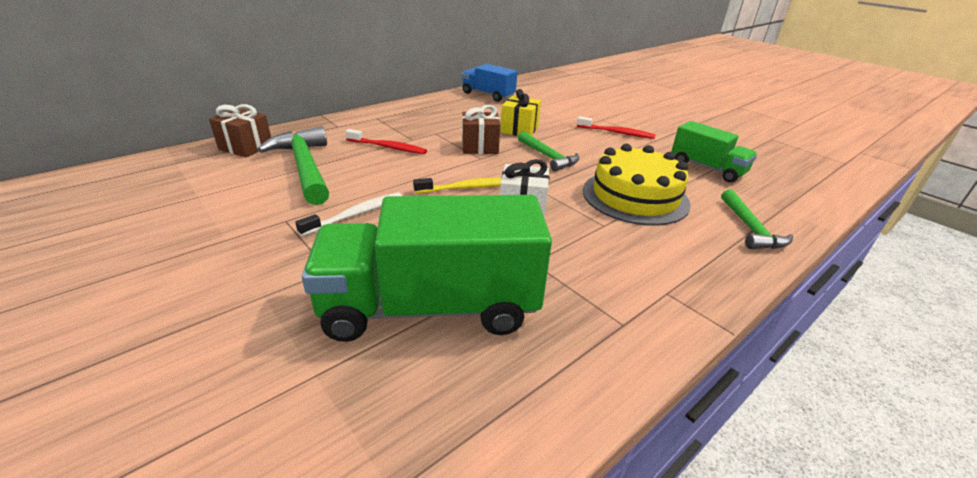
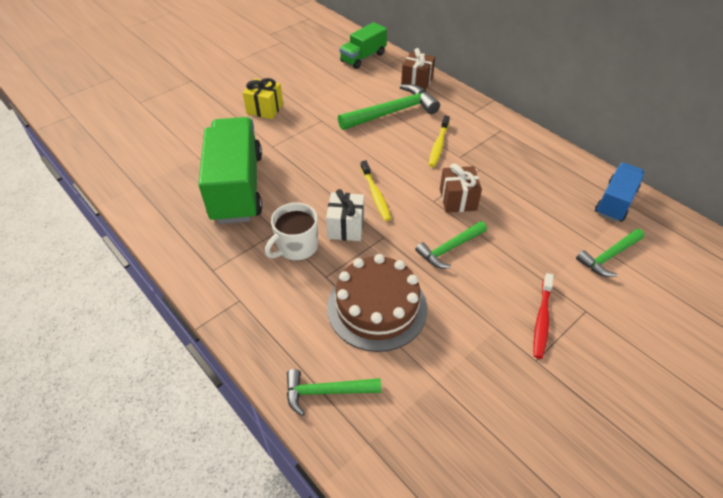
camera: 90 degrees right, 15 degrees up
(356, 214) = (330, 146): white toothbrush -> none
(388, 147) = (438, 145): red toothbrush -> yellow toothbrush
(519, 129) = (513, 228): yellow gift -> yellow gift (265, 109)
(546, 105) = (609, 256): none -> green hammer
(561, 245) = (296, 247): none -> white mug
(635, 197) = (377, 307): yellow cake -> brown cake
(707, 168) = (460, 396): green truck -> green truck (363, 57)

